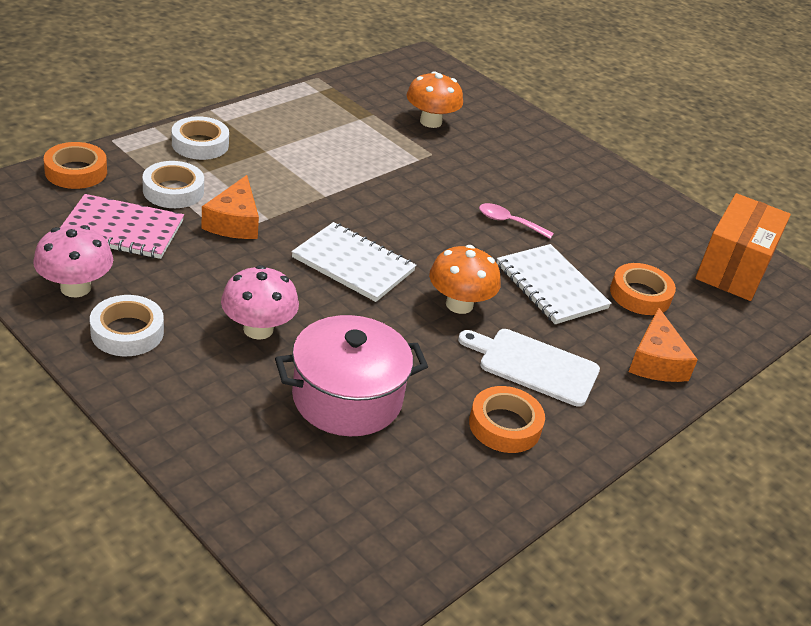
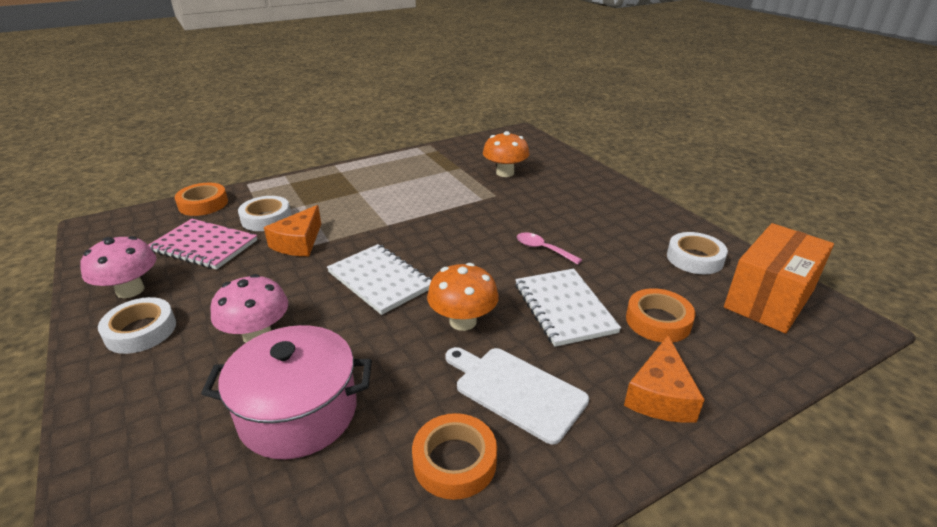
camera: 20 degrees right, 5 degrees down
(200, 144) = (310, 187): white tape -> white tape (694, 258)

